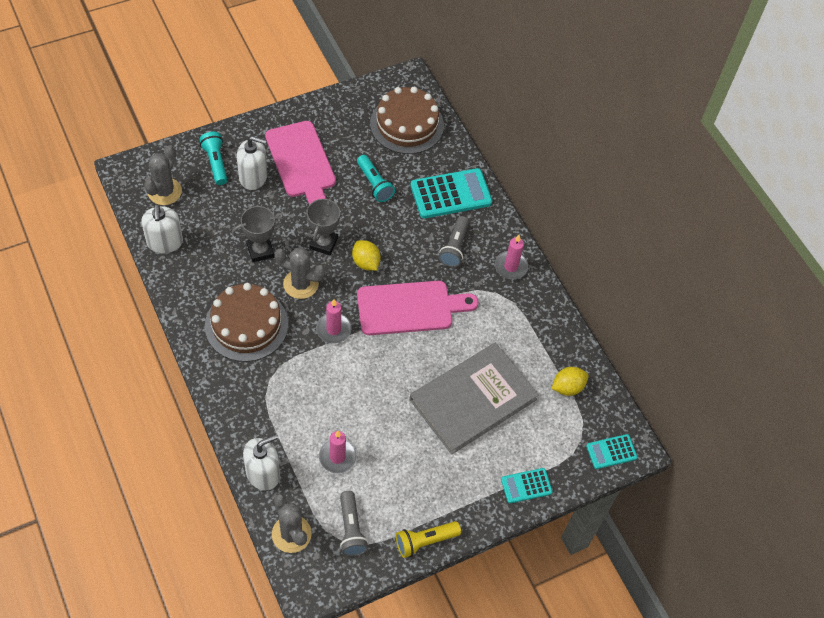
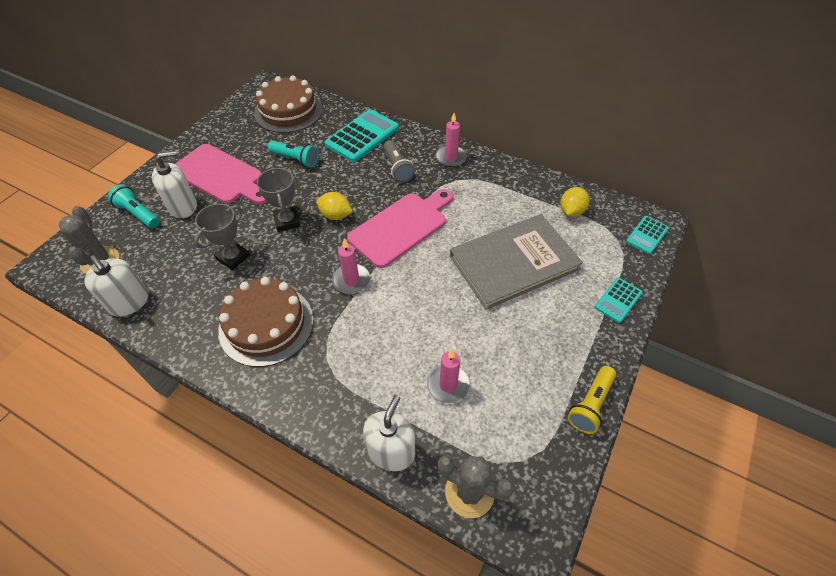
camera: 30 degrees left, 5 degrees down
(301, 284) = (292, 262): grey cactus -> none
(351, 529) = (519, 443): grey flashlight -> none
(473, 399) = (513, 262): grey book -> grey book turned 45 degrees clockwise

